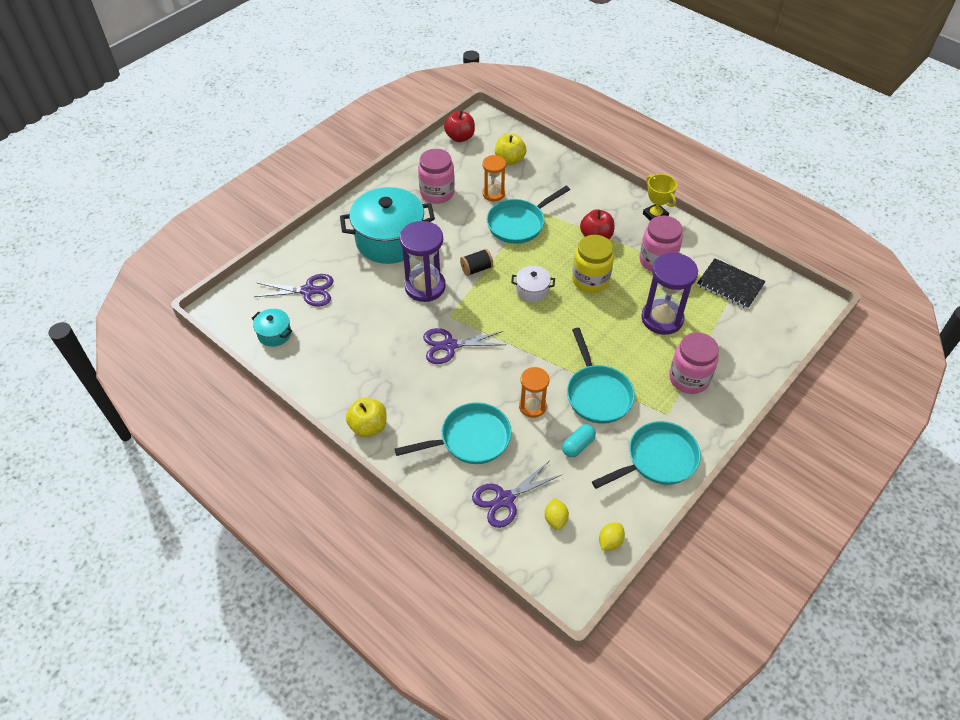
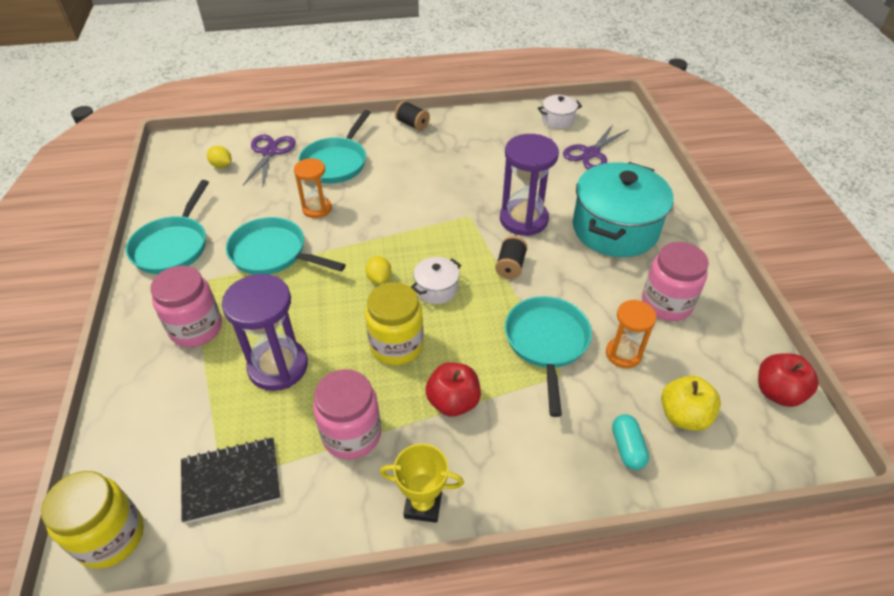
camera: 130 degrees right, 5 degrees down
(274, 334) = (557, 120): turquoise pot -> white pot
(368, 426) = (412, 124): yellow apple -> black spool
(449, 345) = (436, 198): purple scissors -> none
(578, 445) = (251, 211): turquoise capsule -> turquoise capsule (627, 448)
(610, 541) = (168, 179): yellow lemon -> yellow lemon (379, 278)
(800, 304) = (111, 536): none -> yellow jar

